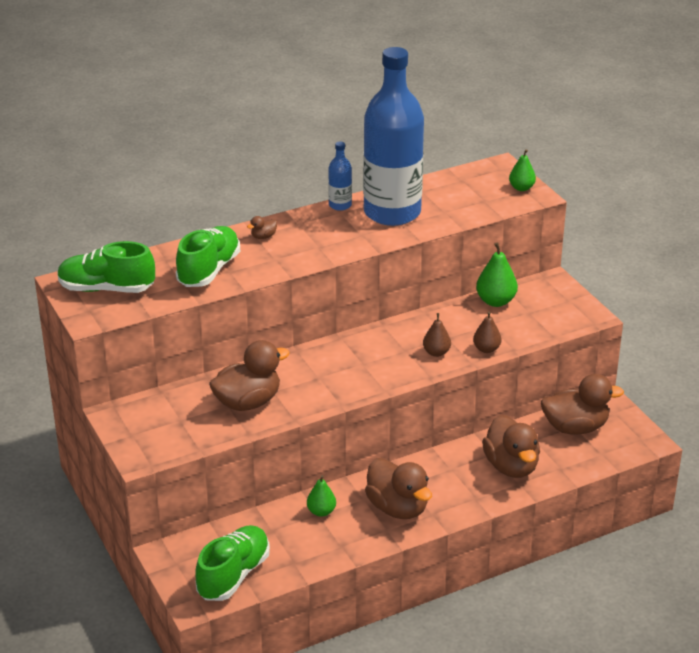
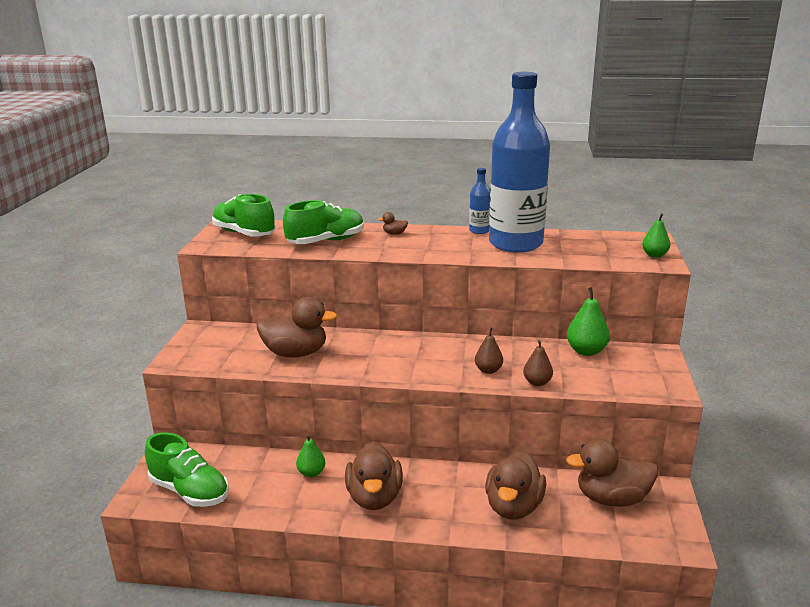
camera: 35 degrees right, 10 degrees down
(234, 575) = (189, 491): green shoe -> green shoe turned 60 degrees clockwise
(575, 427) = (611, 498): brown duck -> brown duck turned 150 degrees clockwise

